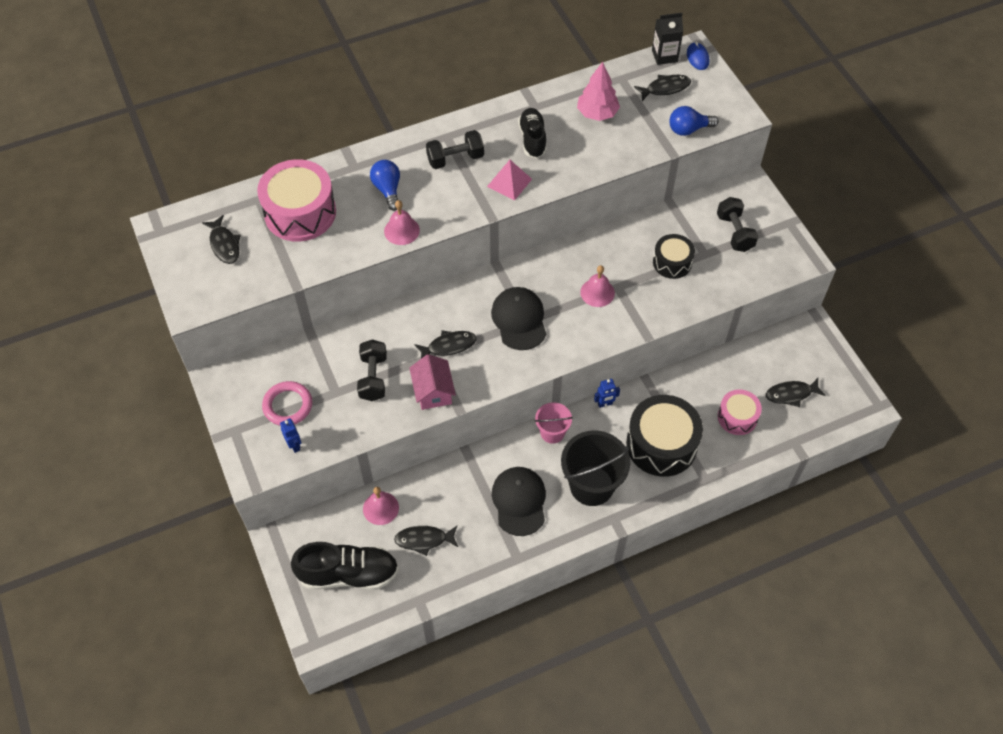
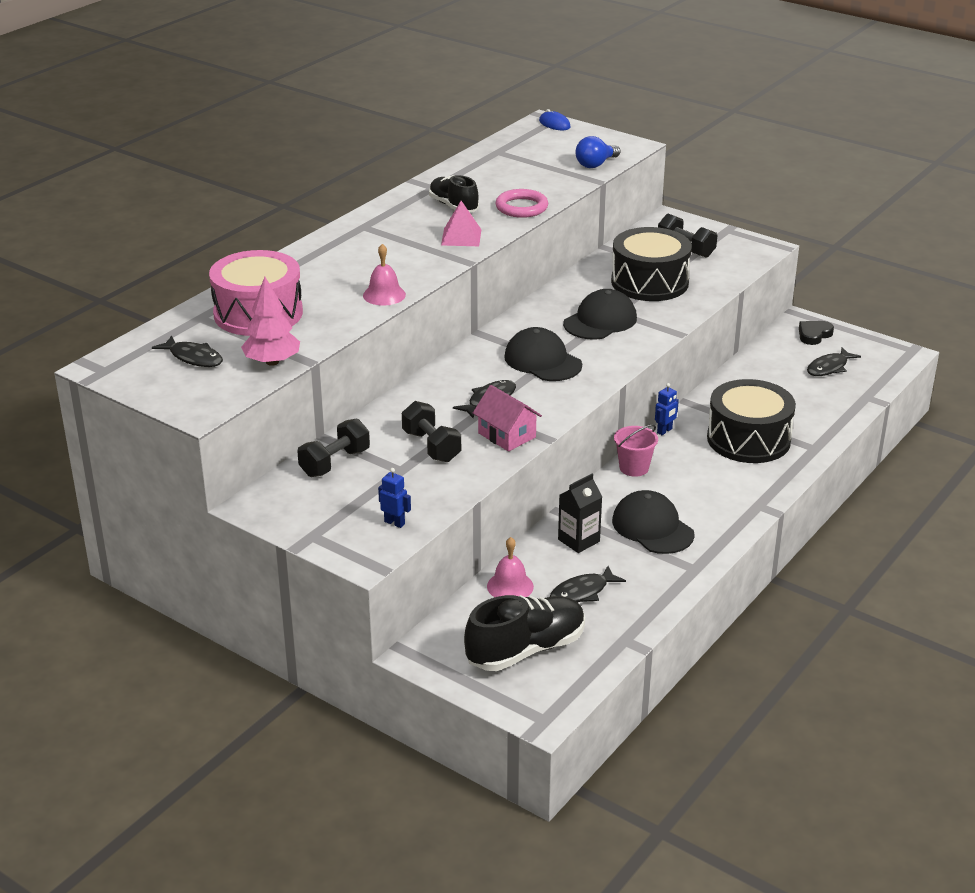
camera: 30 degrees left, 25 degrees down
(288, 405) = (356, 497): pink ring -> pink ring (521, 207)
(388, 190) = (339, 274): blue light bulb -> none
(455, 159) = (388, 237): black dumbbell -> black dumbbell (335, 463)
(591, 485) = (712, 490): black bucket -> none
(597, 113) = (498, 176): pink tree -> pink tree (272, 362)
(597, 292) = (600, 321): pink bell -> black cap
(664, 56) = (523, 130): black carton -> black carton (578, 540)
(665, 88) = (546, 147): black fish -> none
(672, 262) = (649, 282): black drum -> black drum, size x1.76
(737, 417) = (798, 398): pink drum -> none
(810, 349) = (814, 335): none -> black heart

